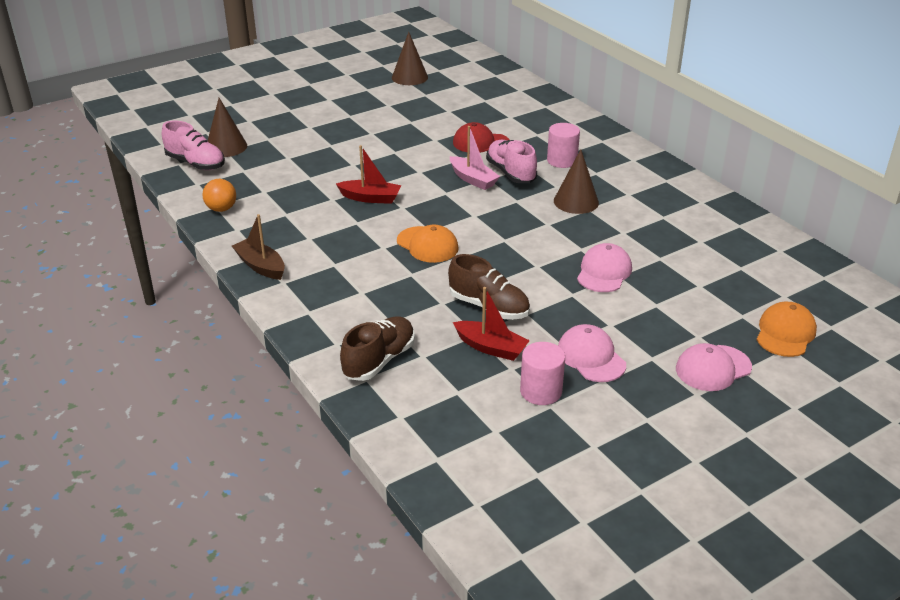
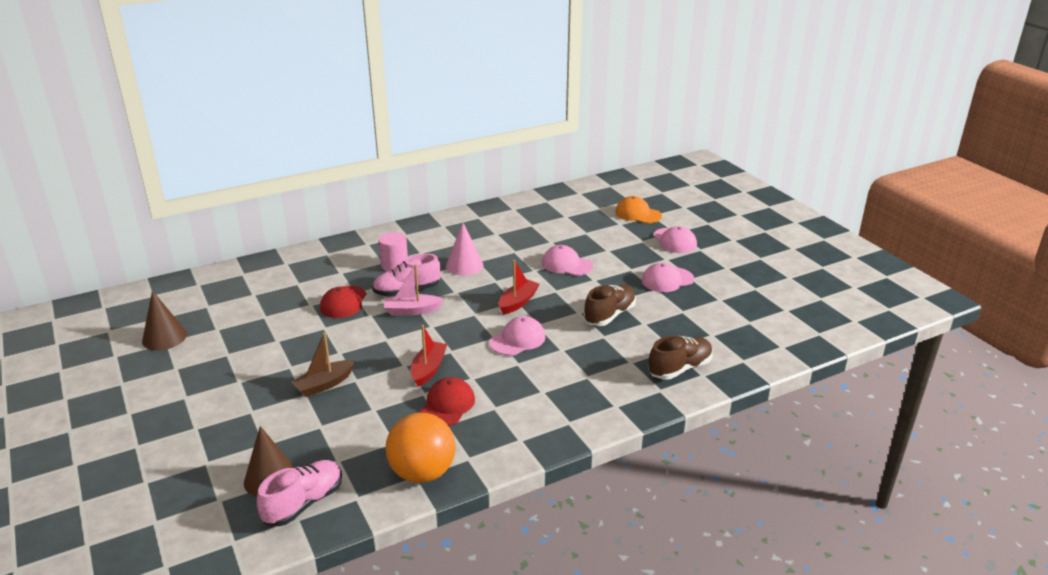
camera: 85 degrees left, 5 degrees down
(221, 209) = (422, 473): orange ball -> orange ball, size x1.81
(261, 266) = (540, 438): brown boat -> brown boat (324, 384)
(313, 213) = (447, 405): none -> red cap
(379, 360) = (680, 369): brown shoe -> brown shoe turned 105 degrees clockwise
(427, 245) = (518, 340): orange cap -> pink cap
(473, 179) = (412, 311): pink boat -> pink boat turned 150 degrees counterclockwise
(491, 347) = (660, 318): red boat -> red boat (518, 302)
(541, 391) = (706, 302): pink cylinder -> none
(576, 201) = (464, 265): brown cone -> pink cone

